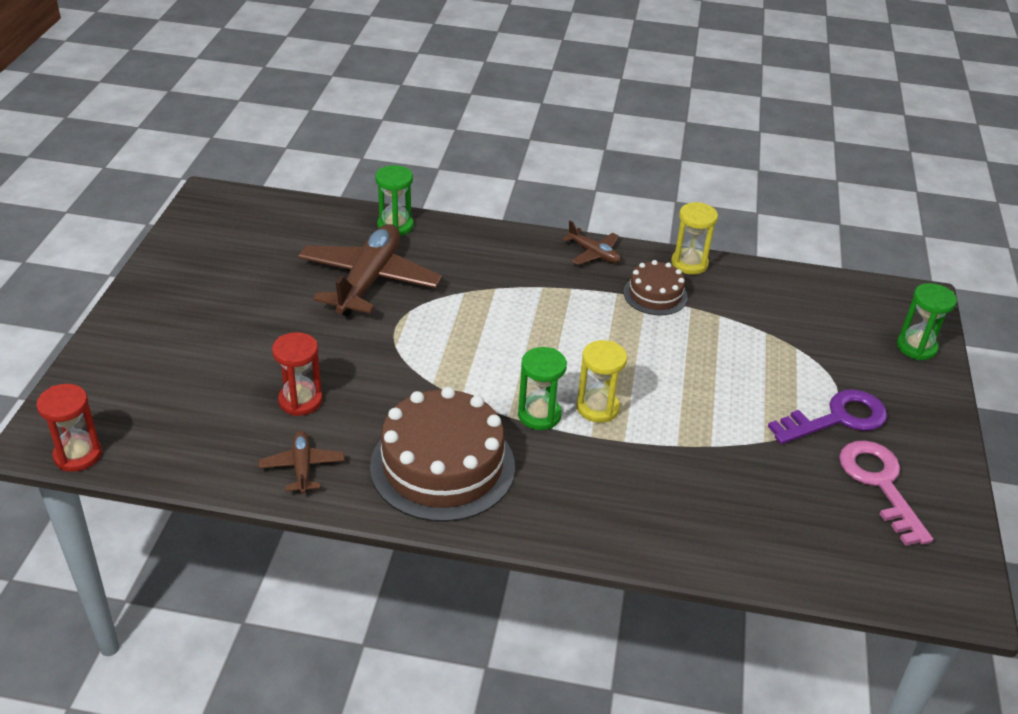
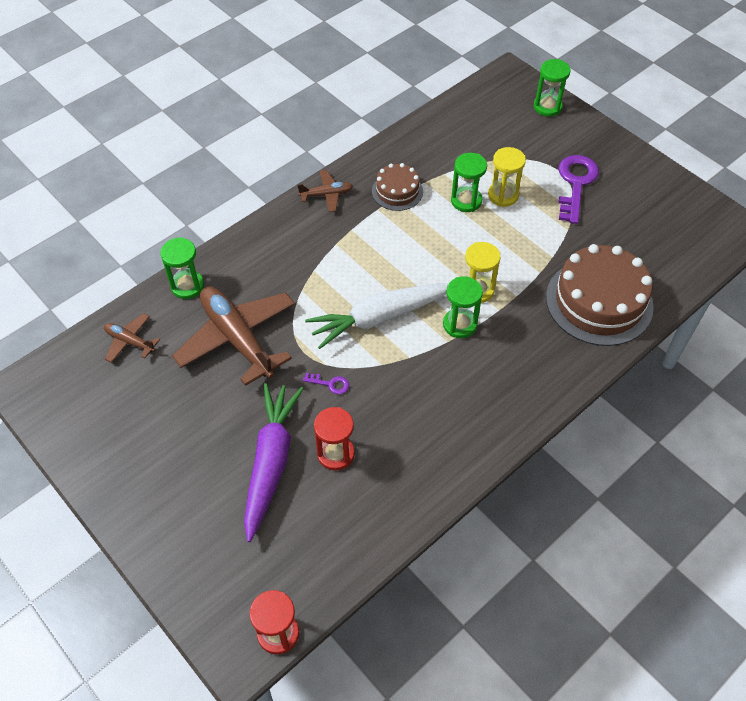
camera: 50 degrees left, 15 degrees up
(255, 364) = (271, 462): none -> purple carrot
(302, 467) = (405, 488): brown plane -> brown plane (130, 341)
(376, 360) = (330, 384): none -> purple key
(442, 466) = (465, 405): brown cake -> brown cake (599, 302)
(487, 355) = (379, 317): none -> white carrot
(689, 263) = (382, 154): yellow hourglass -> yellow hourglass (503, 195)
(704, 347) = (466, 201): none -> green hourglass
(880, 484) = (638, 203): pink key -> none

